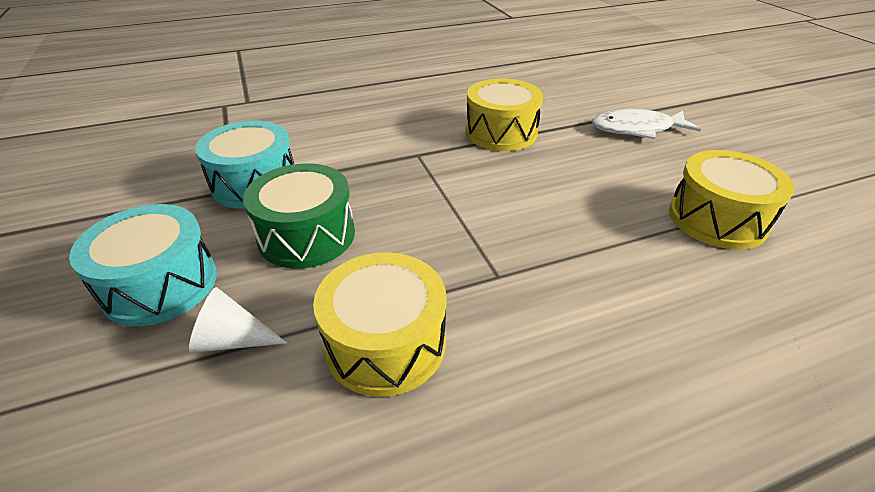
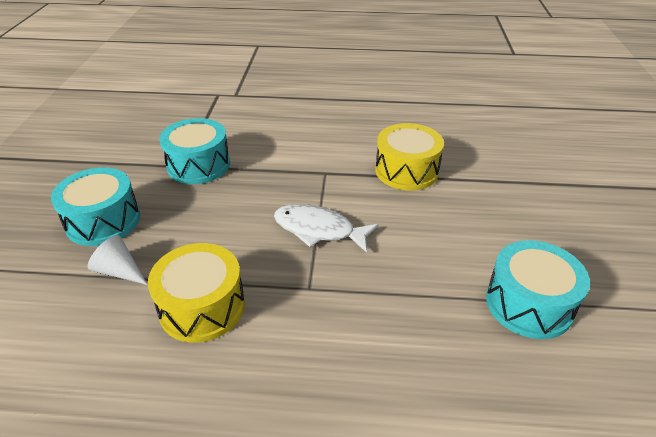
camera: 25 degrees right, 0 degrees up
(307, 235) = (205, 215): green drum -> none
(636, 129) = (533, 199): white fish -> white fish (318, 230)
(717, 219) = (528, 304): yellow drum -> turquoise drum

